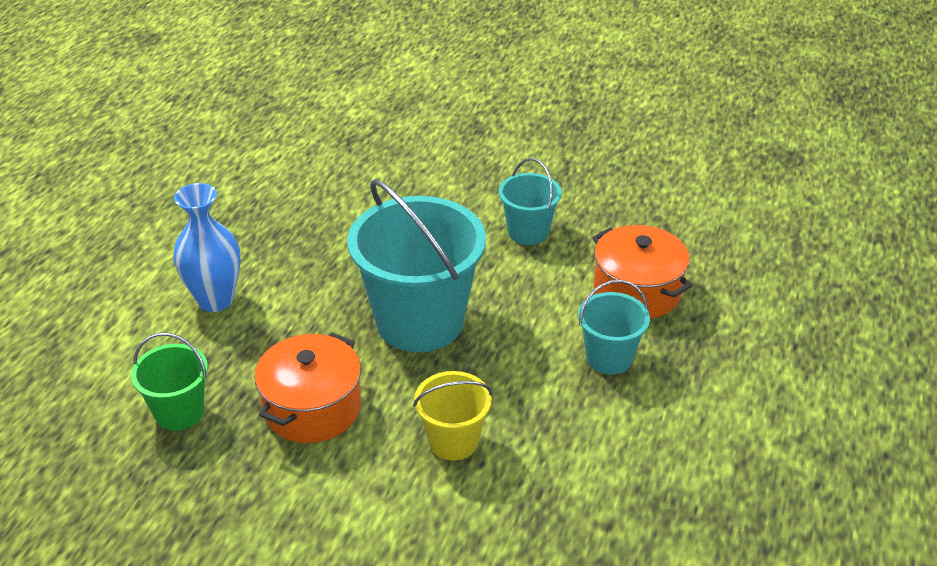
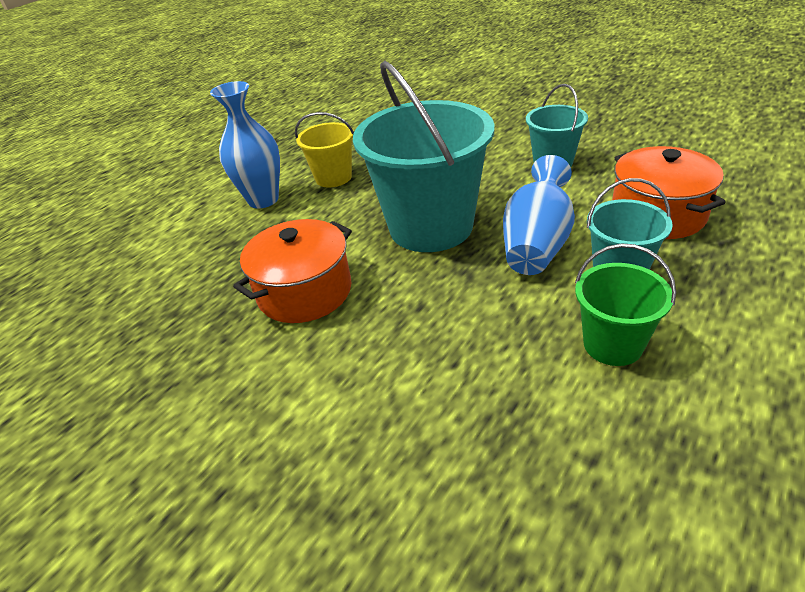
camera: 20 degrees right, 0 degrees up
(179, 412) = (190, 284): green bucket -> green bucket (613, 344)
(453, 441) = (430, 337): yellow bucket -> yellow bucket (333, 177)
(530, 334) = (537, 244): none -> blue vase

